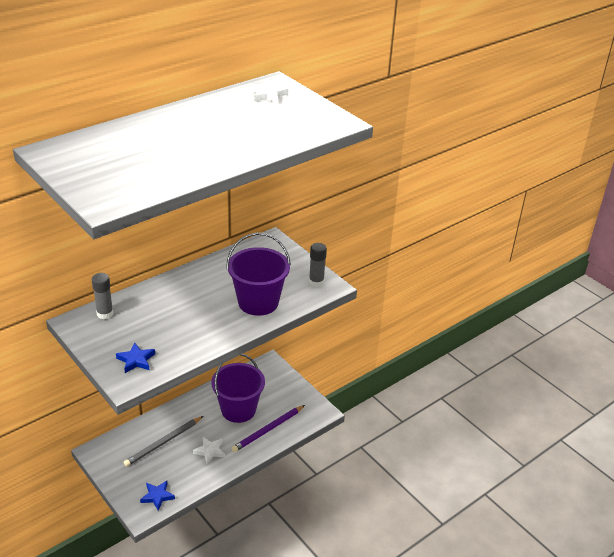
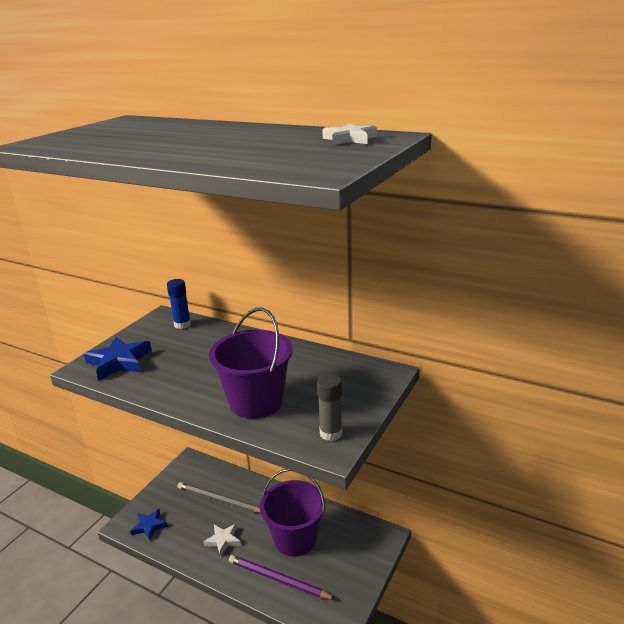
camera: 70 degrees right, 10 degrees down
(105, 314) = (182, 325): grey glue stick -> blue glue stick
(136, 360) = (119, 362): blue star -> blue star, size x1.57

